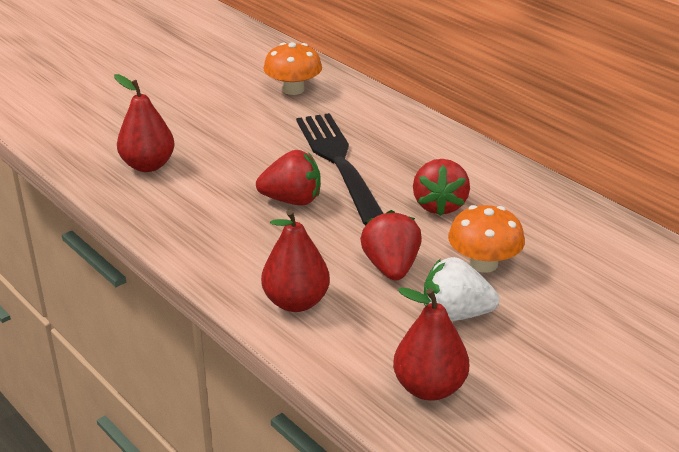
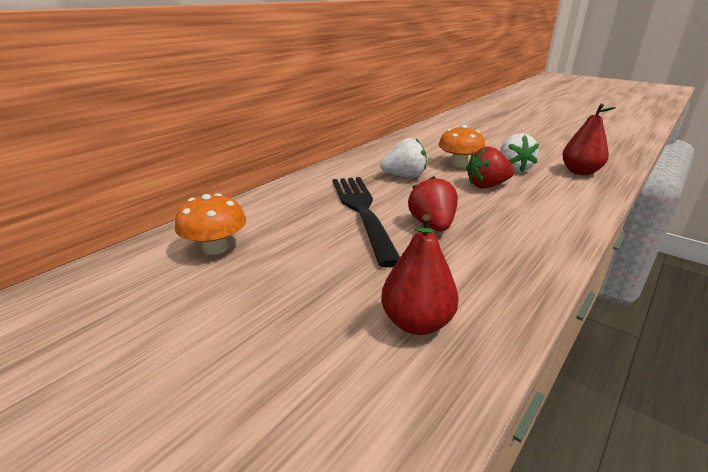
camera: 100 degrees left, 5 degrees down
(296, 302) = (556, 210): red pear -> none
(339, 163) = (362, 212): black fork -> black fork turned 105 degrees clockwise
(439, 205) = (404, 176): red strawberry -> white strawberry

